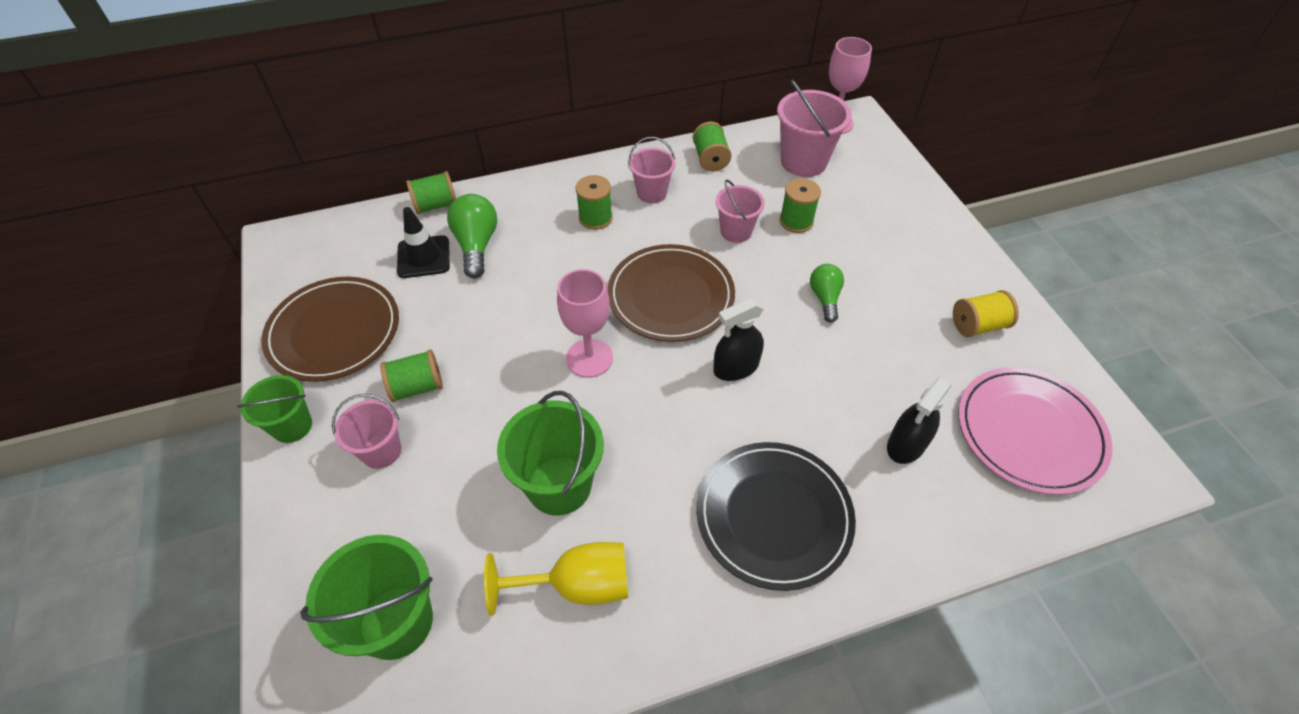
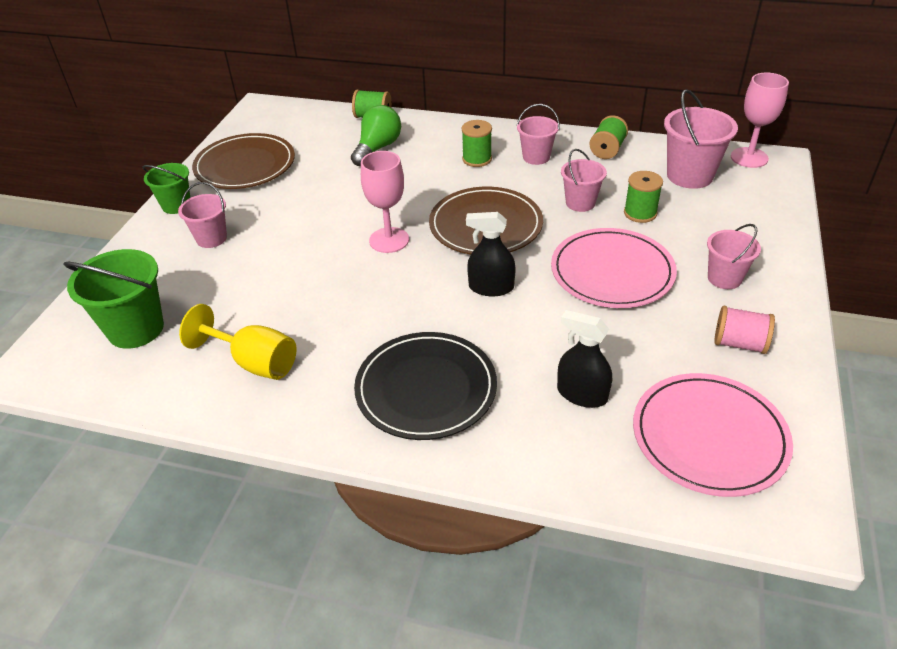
camera: 35 degrees right, 10 degrees down
(417, 387) = (264, 213): green spool -> none
(423, 257) = (337, 144): black traffic cone -> none
(559, 485) = (297, 303): green bucket -> none
(825, 298) = (612, 272): green light bulb -> pink plate
(906, 444) = (582, 394): black spray bottle -> black spray bottle turned 45 degrees clockwise
(916, 262) = (724, 278): none -> pink bucket
(978, 325) = (739, 343): yellow spool -> pink spool

